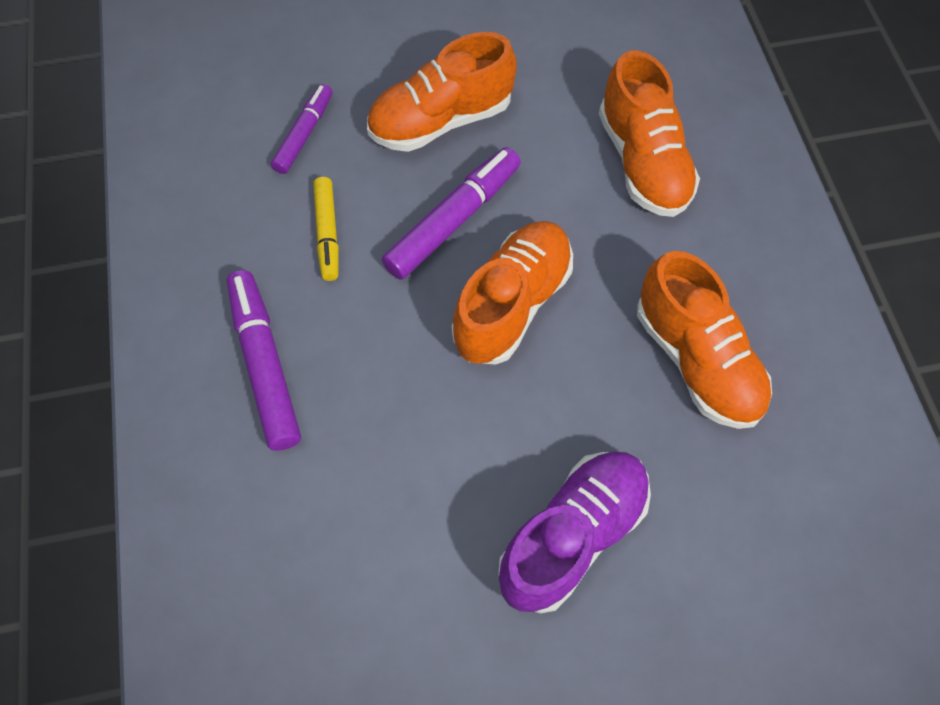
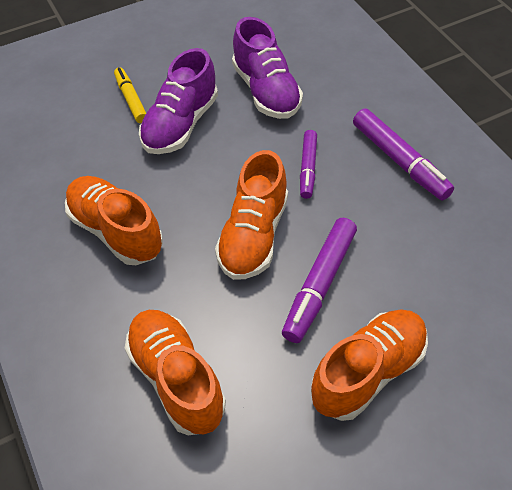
camera: 165 degrees right, 10 degrees down
(304, 134) = (476, 326): purple marker -> purple marker (308, 168)
(327, 233) = (408, 250): yellow marker -> yellow marker (131, 99)
(407, 571) = (266, 91): none -> purple shoe

